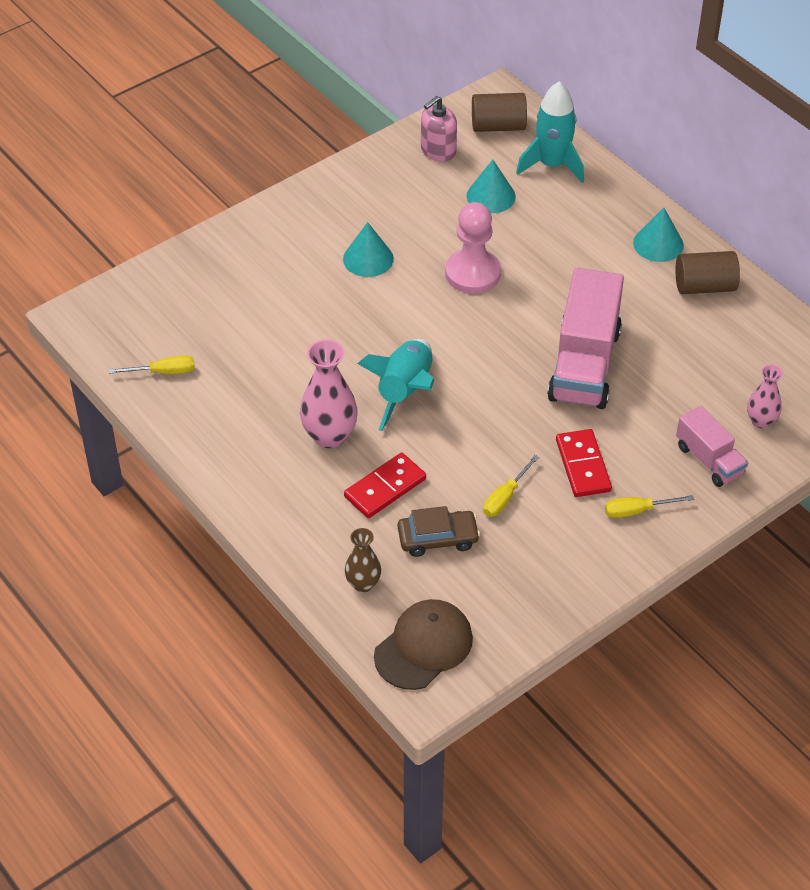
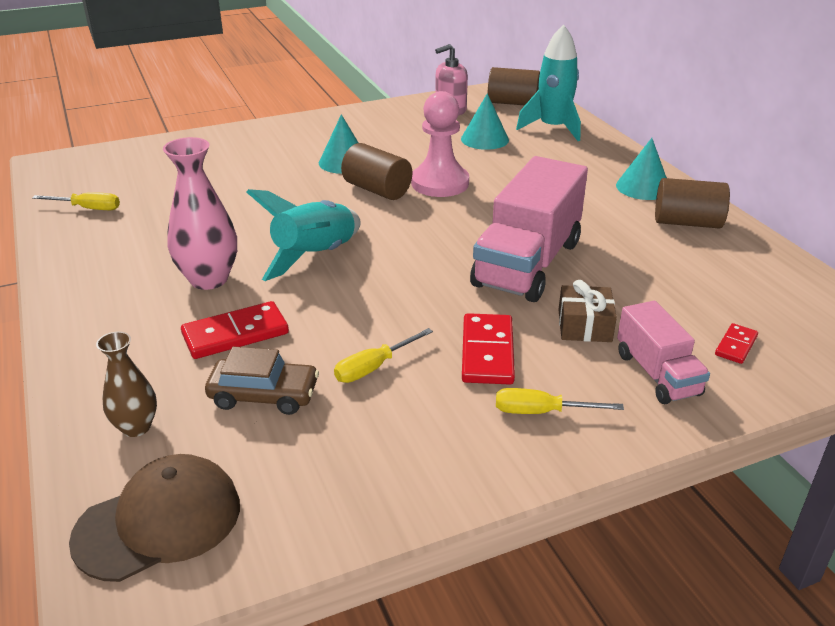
camera: 15 degrees right, 15 degrees down
(418, 294) = (377, 190): none -> brown cylinder
(647, 424) = (584, 326): none -> brown gift
(761, 421) = (735, 345): pink vase -> red domino

